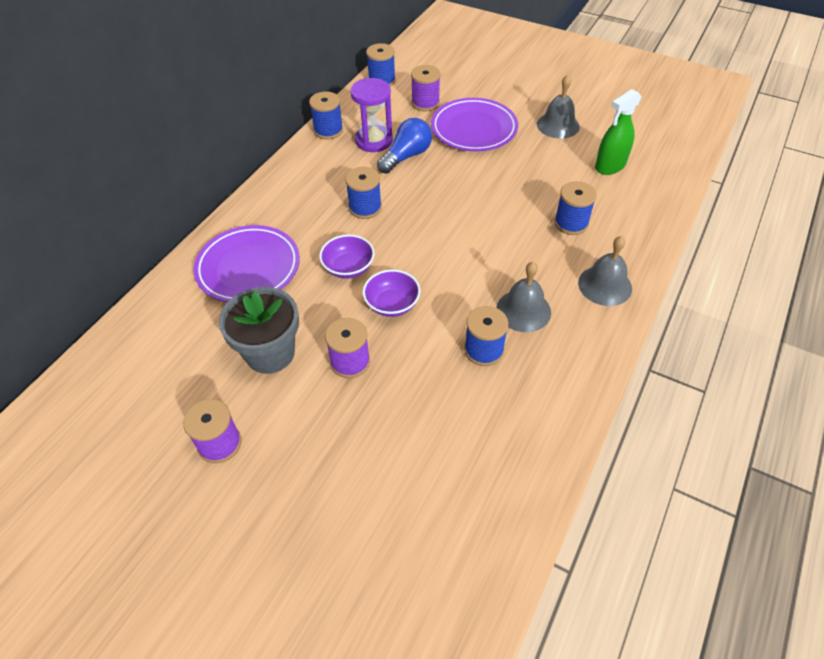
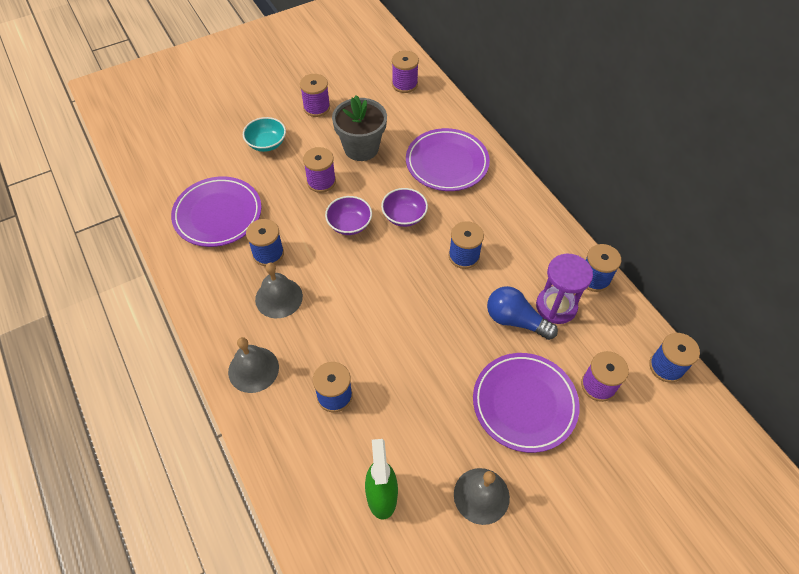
camera: 120 degrees right, 5 degrees up
(121, 369) = (404, 84): none -> purple spool
(324, 460) = (266, 143): none -> turquoise bowl
(406, 156) = (515, 320): blue light bulb -> blue light bulb turned 135 degrees clockwise
(475, 434) = (218, 215): none -> purple plate

